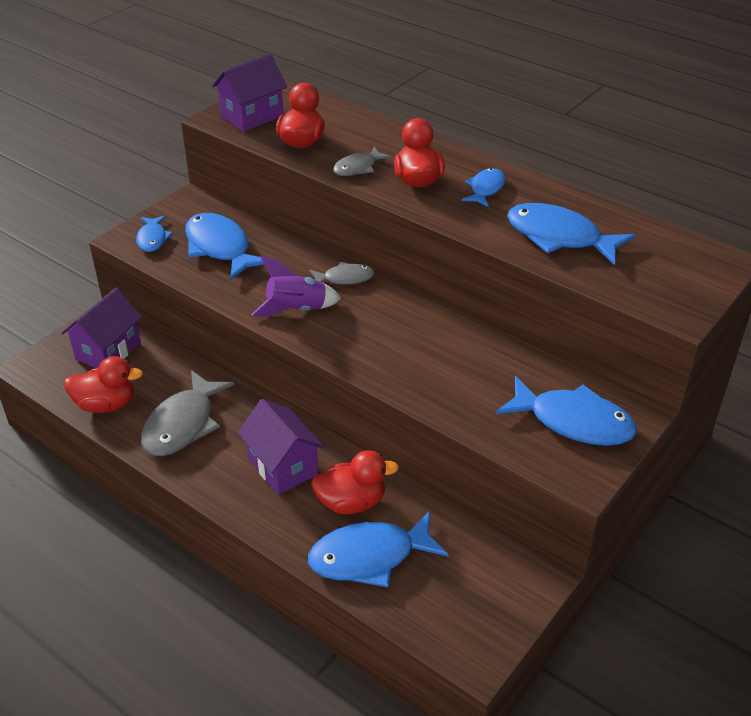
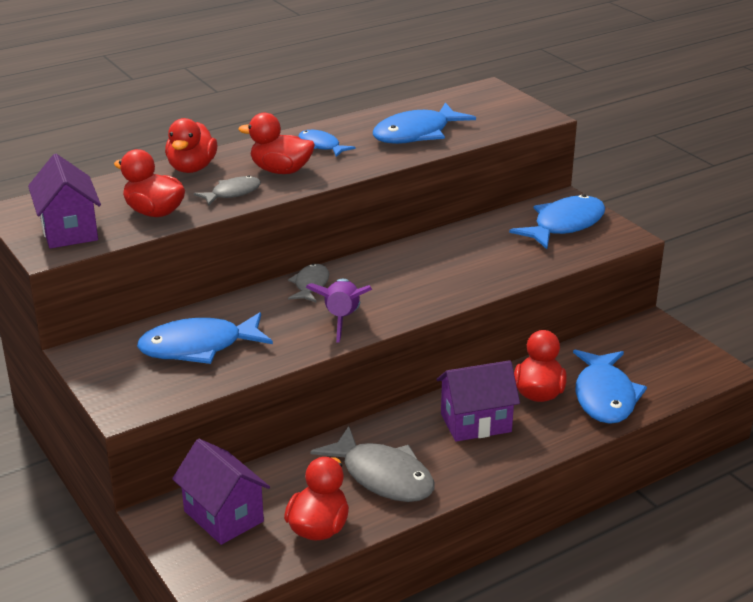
camera: 70 degrees left, 10 degrees down
(152, 239) = (142, 389): blue fish -> none
(358, 168) = (232, 193): grey fish -> grey fish turned 105 degrees counterclockwise
(392, 137) = (192, 168): none -> red duck

